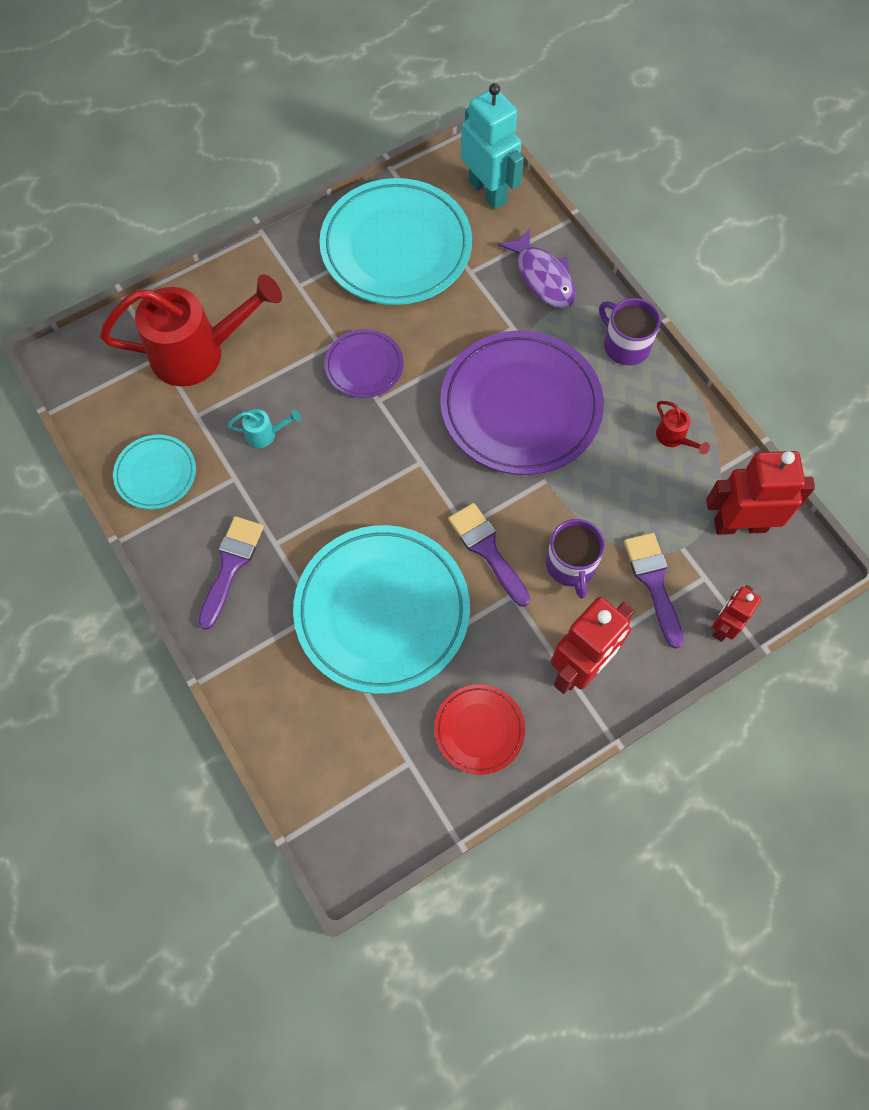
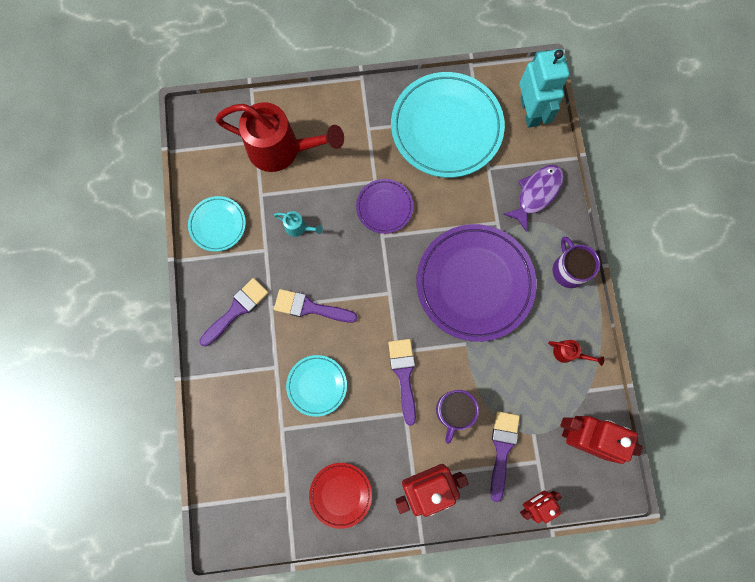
camera: 25 degrees right, 10 degrees up
(327, 522) = (310, 307): none -> purple brush
(382, 611) = (317, 385): turquoise plate -> turquoise plate, size x0.49
(543, 277) = (536, 194): purple fish -> purple fish turned 135 degrees counterclockwise
(674, 438) = (568, 353): red watering can -> red watering can turned 60 degrees counterclockwise

